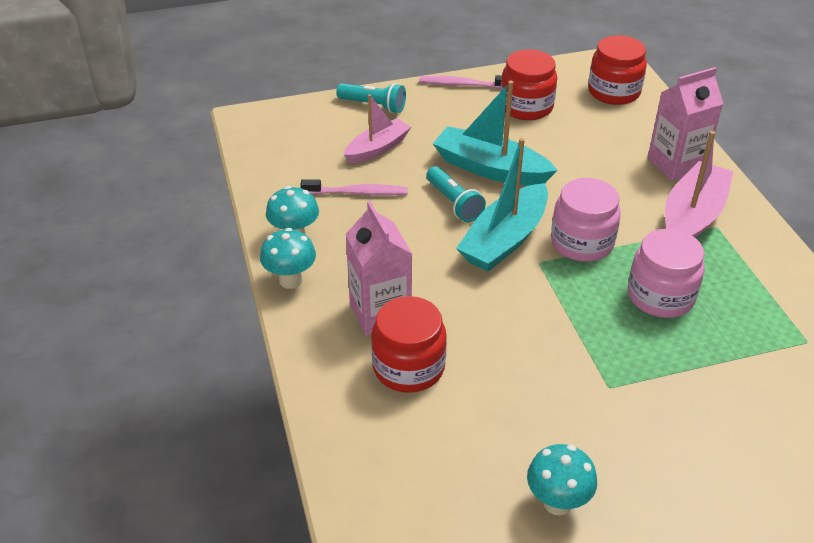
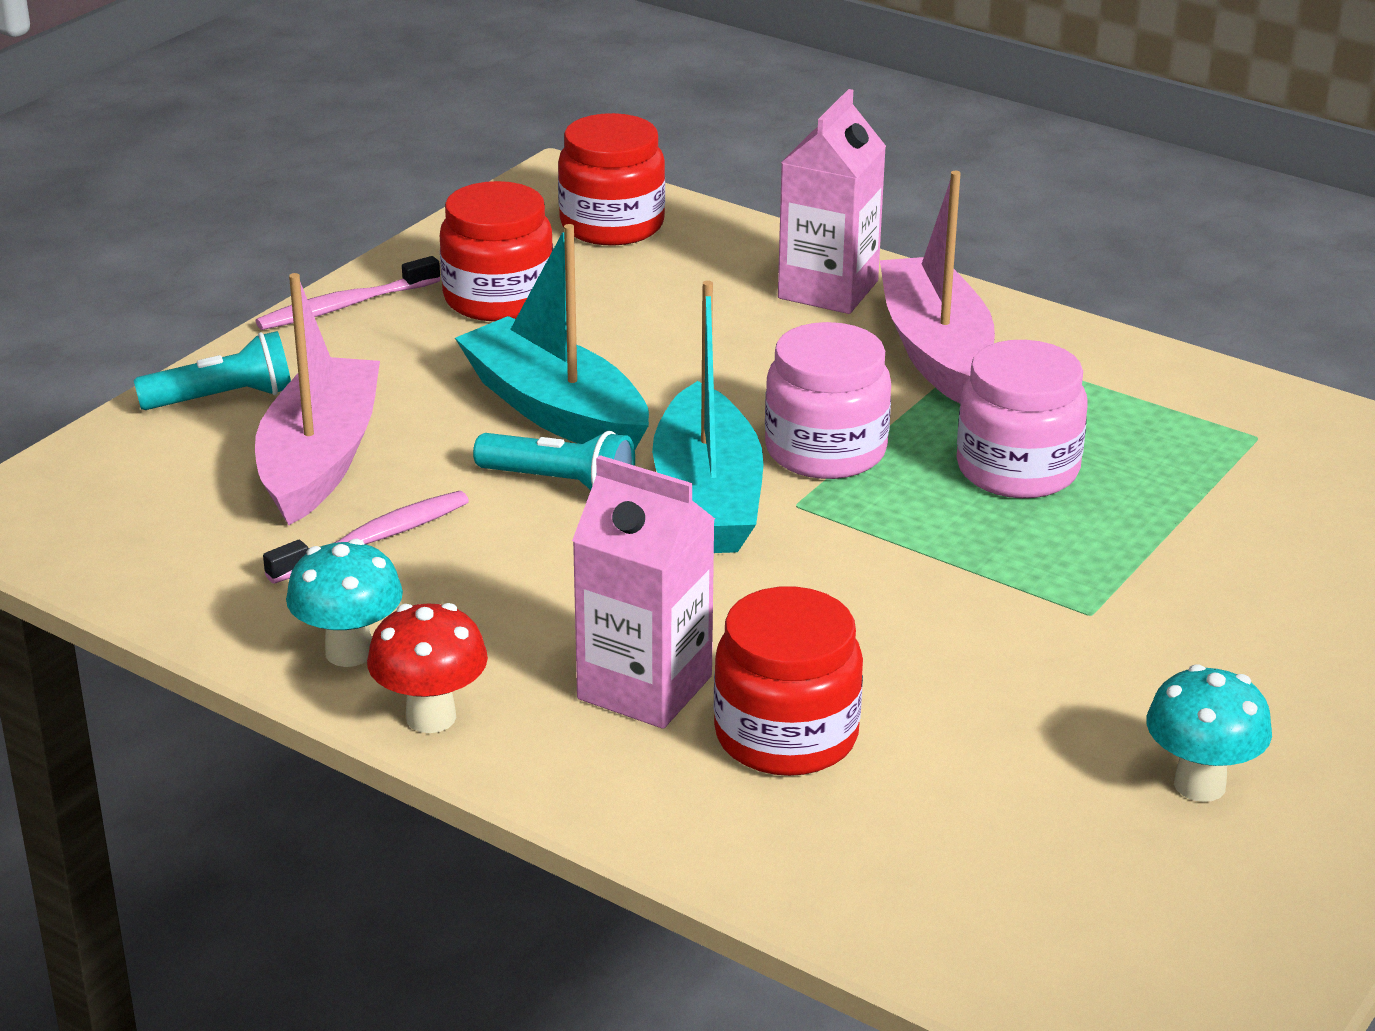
camera: 40 degrees left, 10 degrees down
(290, 280) = (431, 717): turquoise mushroom -> red mushroom
(377, 148) = (320, 459): pink boat -> pink boat, size x1.54
(490, 169) = (555, 410): turquoise boat -> turquoise boat turned 60 degrees clockwise

